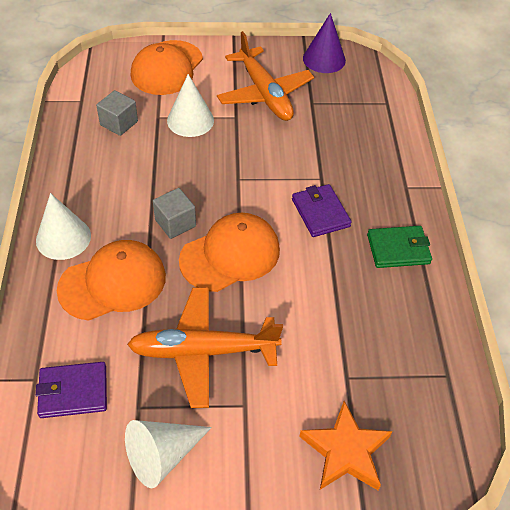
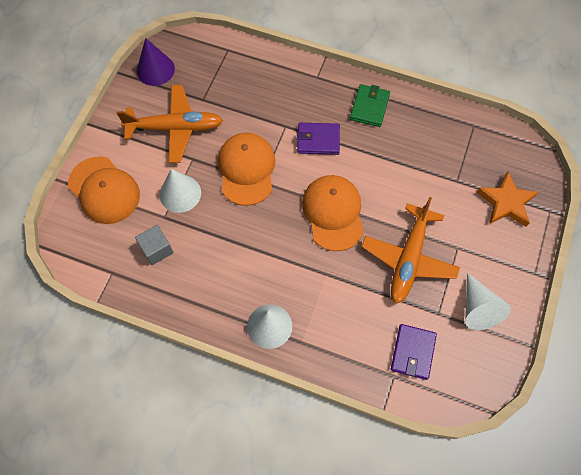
camera: 65 degrees left, 15 degrees up
(113, 282) = (328, 301): orange cap -> orange cap (246, 169)
(175, 223) = (287, 240): grey cube -> none

